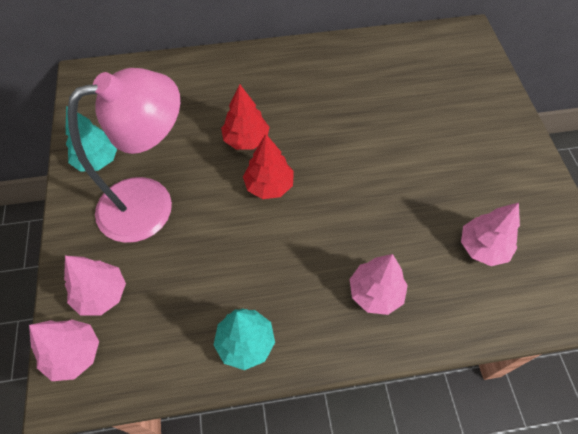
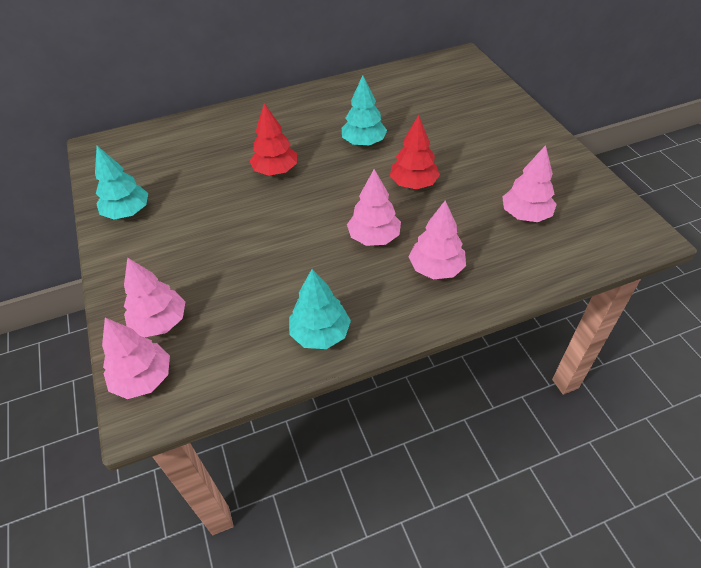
camera: 10 degrees left, 10 degrees down
(151, 203) = (192, 237): pink lamp -> none
(269, 185) = (308, 203): red tree -> red tree (413, 184)
(323, 241) = (374, 237): none -> pink tree
(341, 122) = (364, 142): none -> turquoise tree

